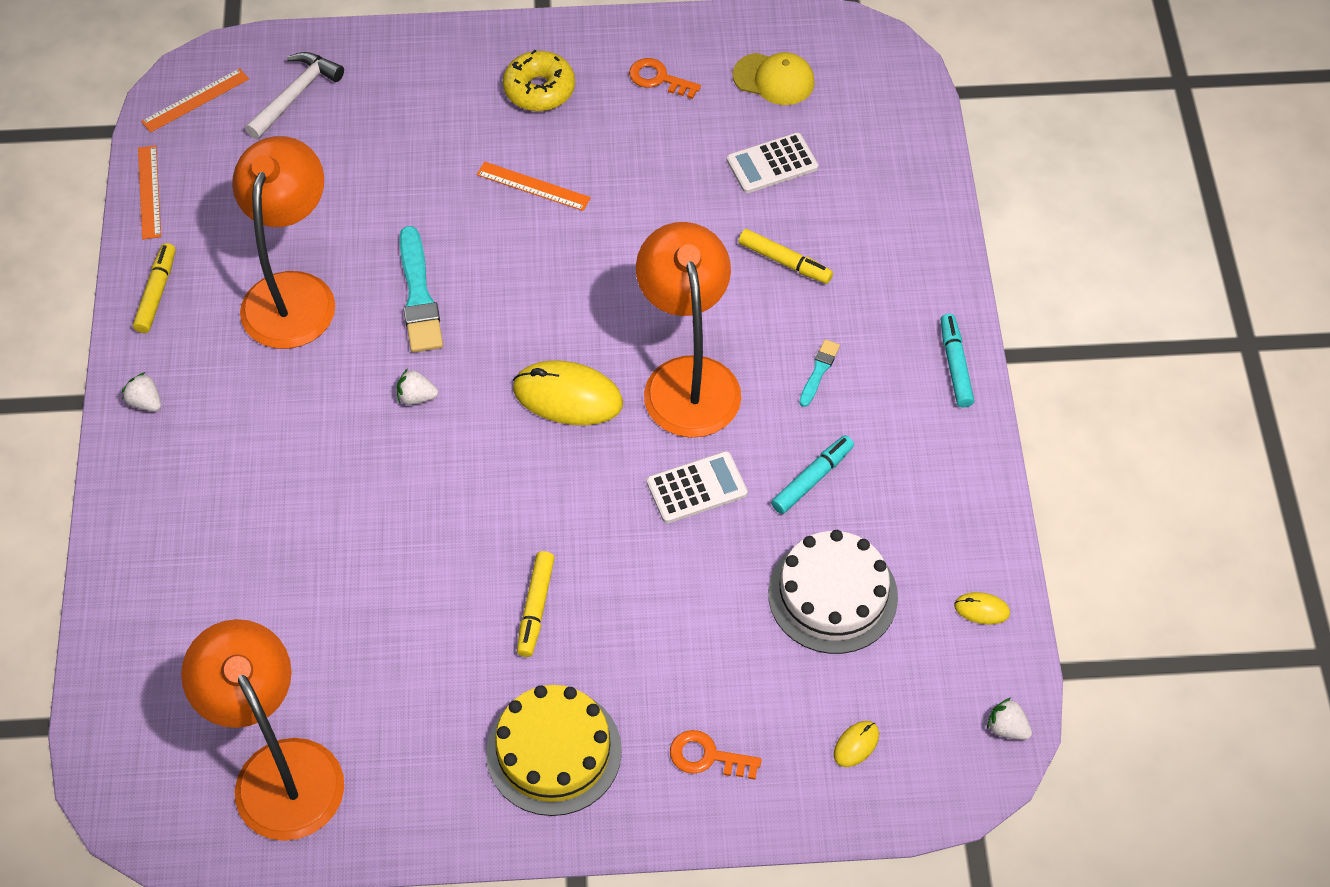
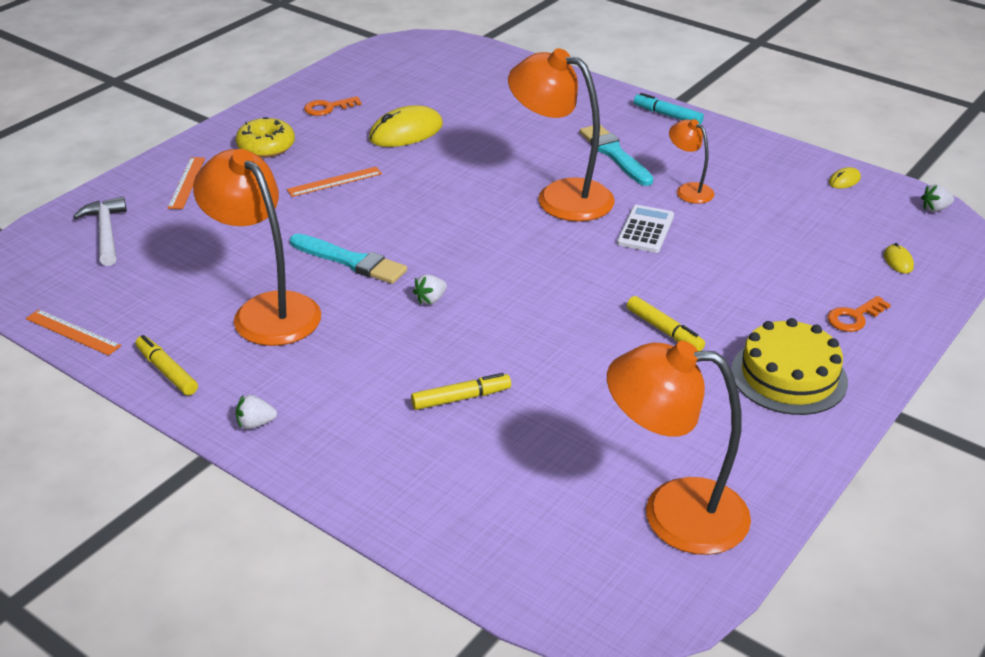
camera: 50 degrees left, 20 degrees down
(195, 100) = (32, 274): orange ruler -> orange ruler (186, 182)
(568, 396) = (514, 242): yellow mouse -> yellow mouse (406, 132)
(772, 164) = (447, 103): white calculator -> none
(774, 79) = (390, 77): yellow cap -> none
(785, 262) = (522, 130): yellow marker -> yellow marker (461, 398)
(812, 479) = (688, 190): turquoise marker -> orange lamp
(819, 371) = (615, 154): turquoise brush -> turquoise brush, size x1.92
(832, 595) = (780, 221): white cake -> none

